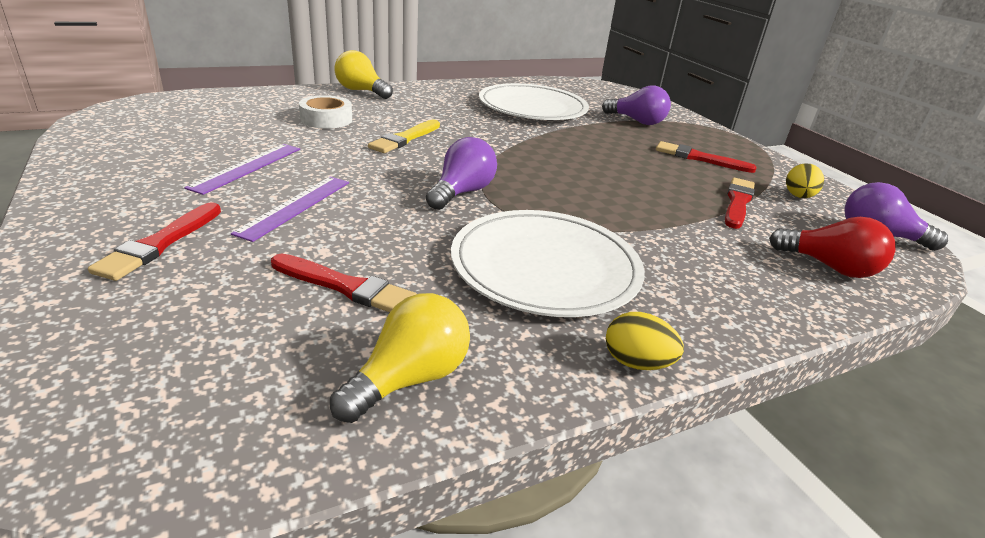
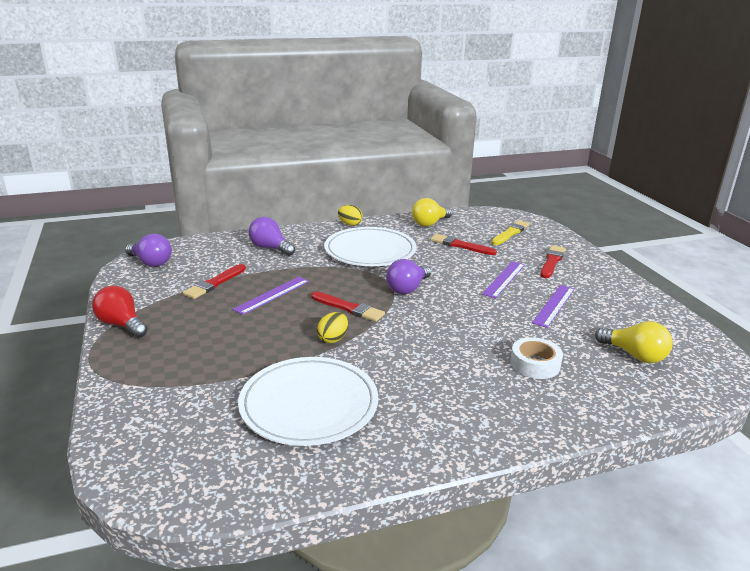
camera: 170 degrees left, 5 degrees down
(361, 91) = (528, 428): yellow light bulb -> yellow light bulb (634, 355)
(405, 138) = (454, 339): yellow brush -> yellow brush (510, 233)
(637, 121) = (191, 381): purple light bulb -> purple light bulb (270, 248)
(644, 186) = (272, 295): none -> purple ruler
(699, 158) = (188, 324): red brush -> red brush (349, 308)
(798, 196) = (157, 288): yellow egg -> yellow egg (333, 339)
(829, 267) = (216, 249): red light bulb -> red light bulb (121, 325)

